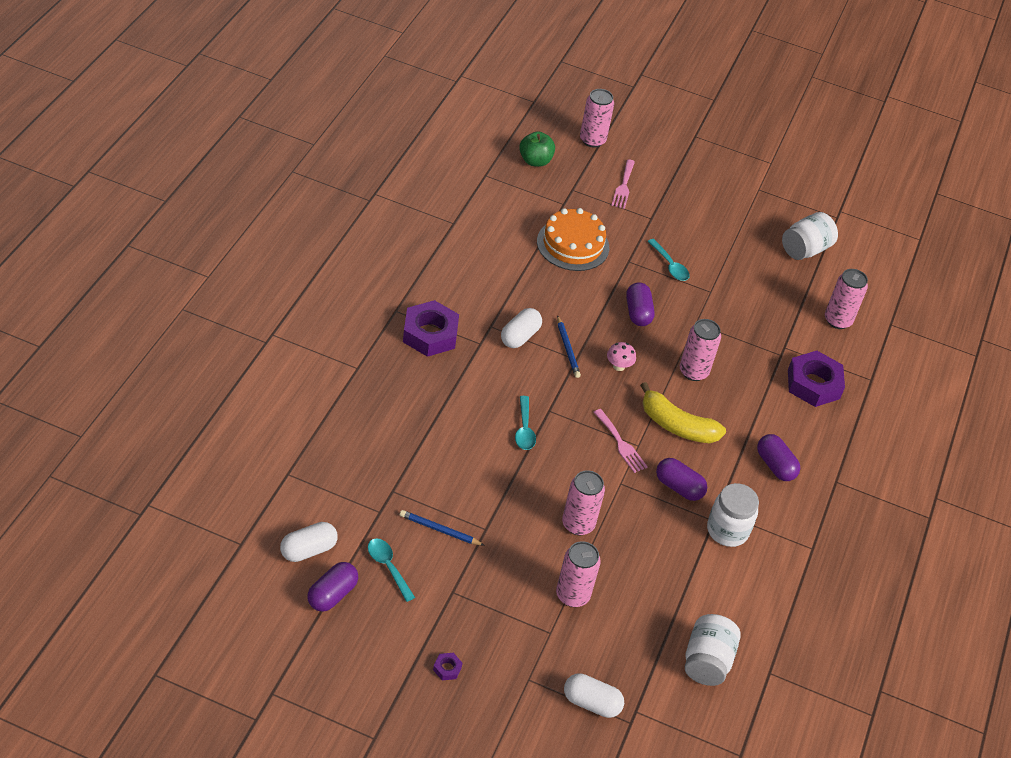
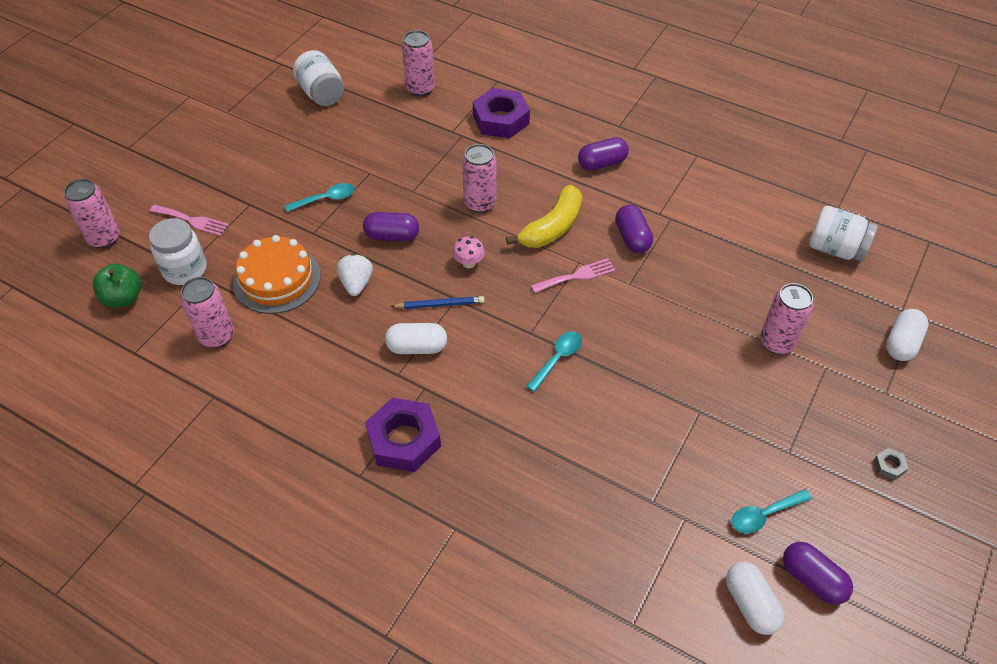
camera: 75 degrees left, 5 degrees up
(439, 530) = (705, 456): blue pencil -> none
(447, 668) = (889, 466): purple nut -> grey nut
(520, 336) = (417, 347): white capsule -> white capsule turned 45 degrees counterclockwise
(524, 429) = (557, 359): turquoise spoon -> turquoise spoon turned 60 degrees counterclockwise
(578, 294) = (356, 284): none -> white strawberry
(578, 524) = (685, 326): pink can -> pink can (217, 336)
(679, 487) = (632, 238): purple capsule -> purple capsule turned 60 degrees counterclockwise
(727, 530) = (682, 210): white jar -> white jar (185, 270)

